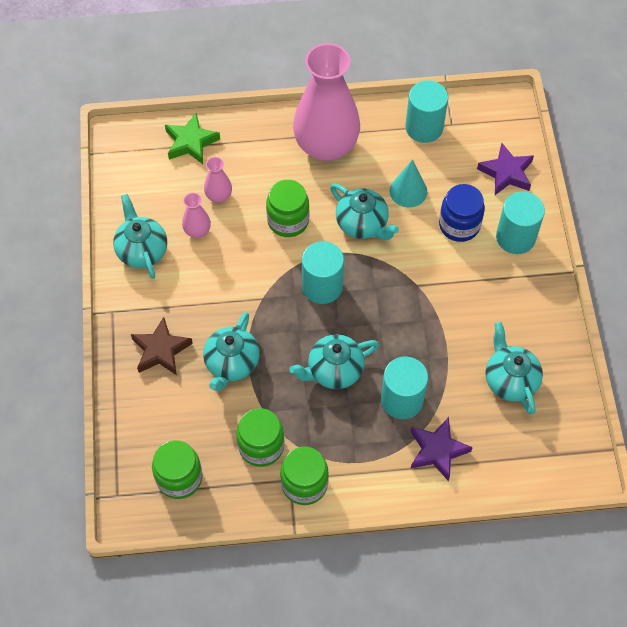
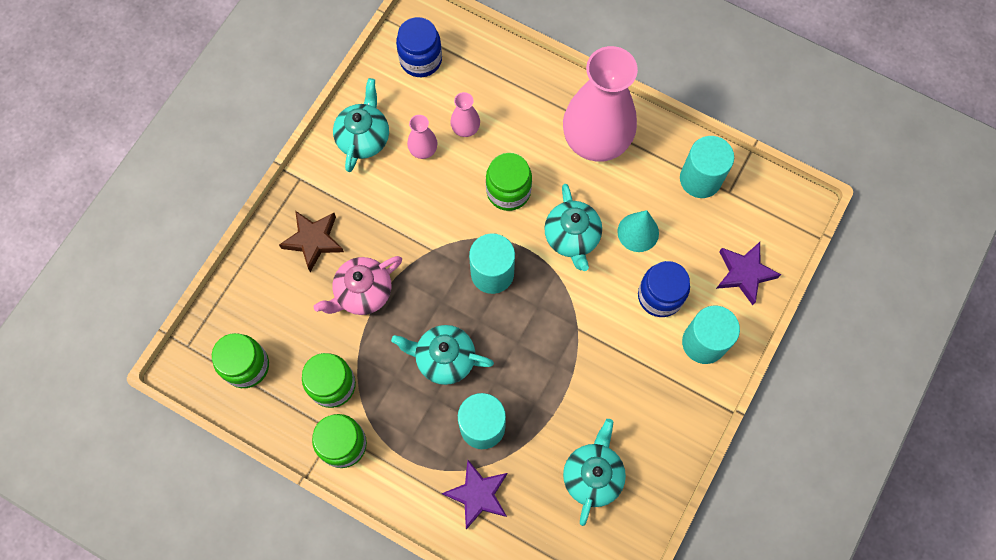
camera: 35 degrees right, 10 degrees up
(143, 167) = (421, 60): none -> blue jar
(191, 142) = (478, 61): green star -> none
(231, 363) = (363, 293): turquoise teapot -> pink teapot

